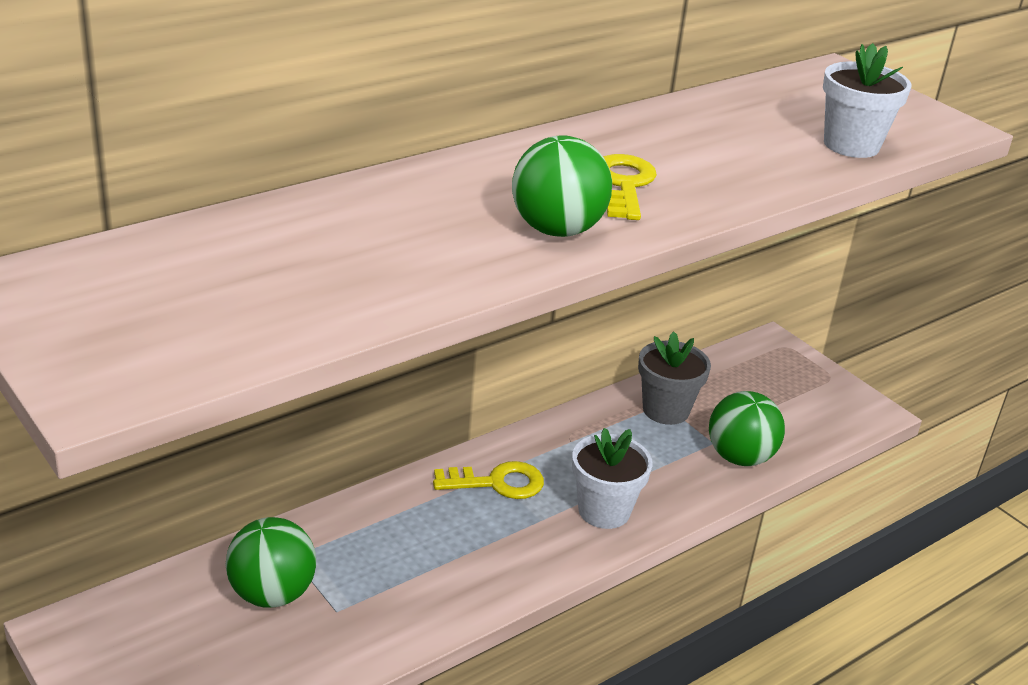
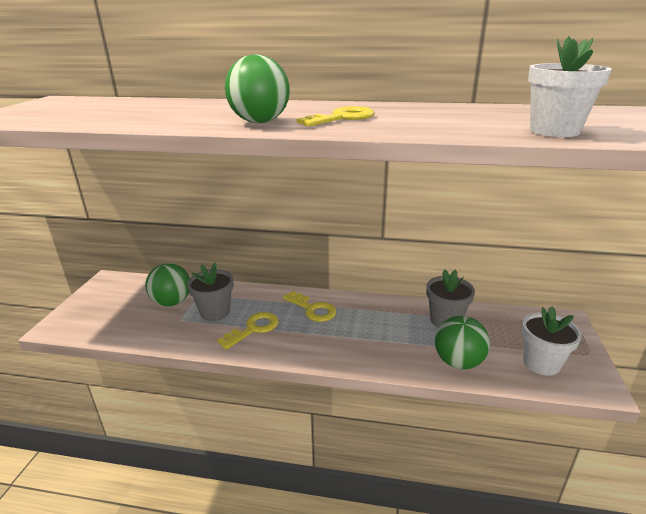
camera: 50 degrees right, 5 degrees down
(370, 567) = (215, 312): none -> grey flower pot
(465, 557) = (253, 329): none -> yellow key
(604, 511) = (342, 345): white flower pot -> white flower pot (541, 363)

